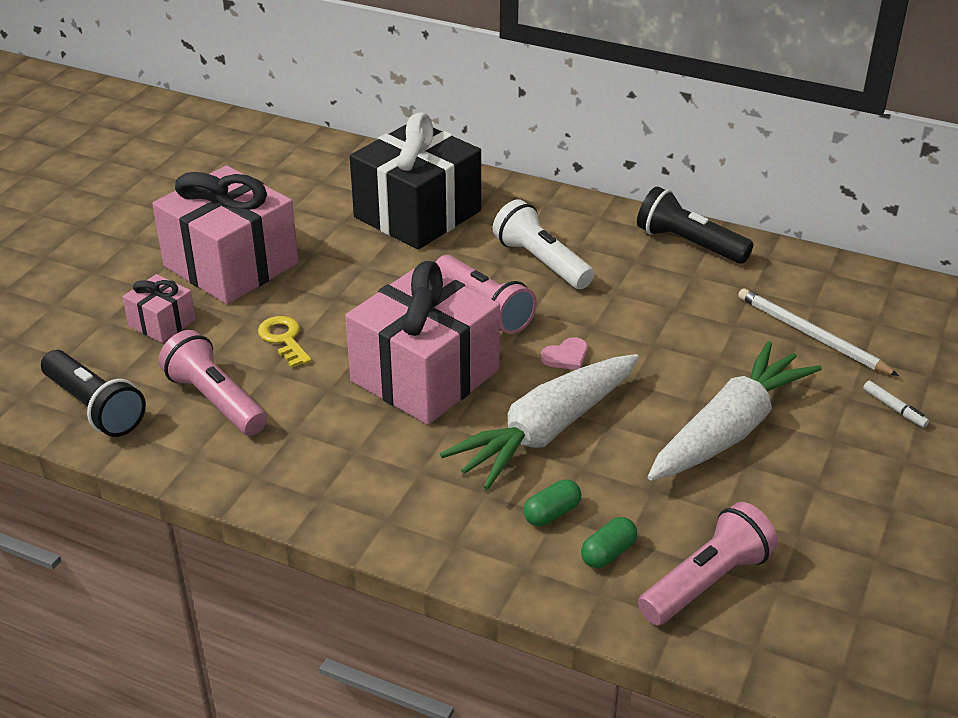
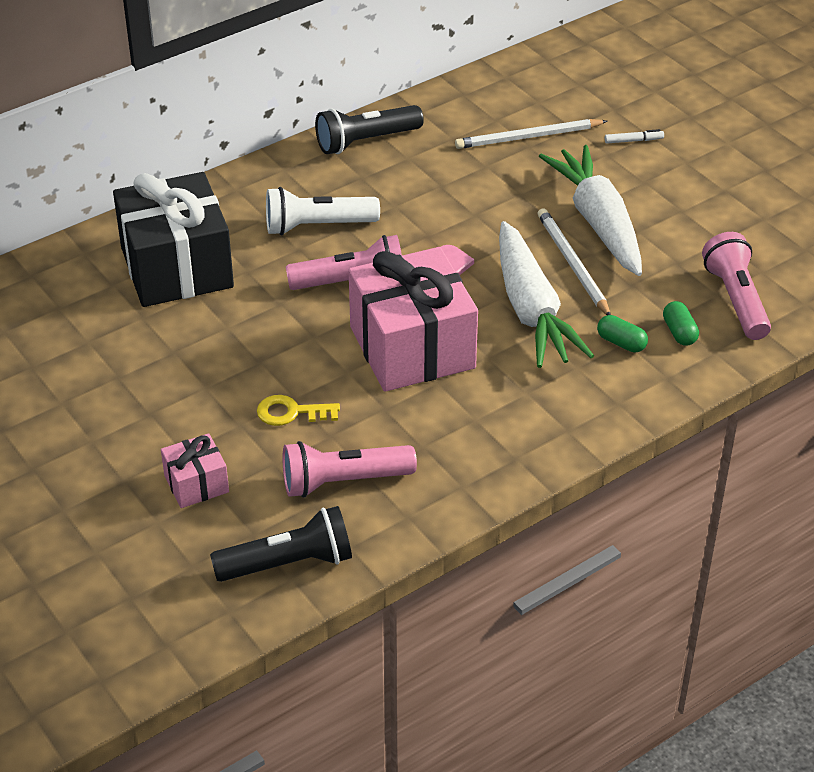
camera: 60 degrees left, 5 degrees up
(231, 265) = (144, 410): pink gift -> none
(552, 513) = (621, 343): green capsule -> green capsule turned 45 degrees counterclockwise
(643, 435) = (572, 264): none -> white pencil

